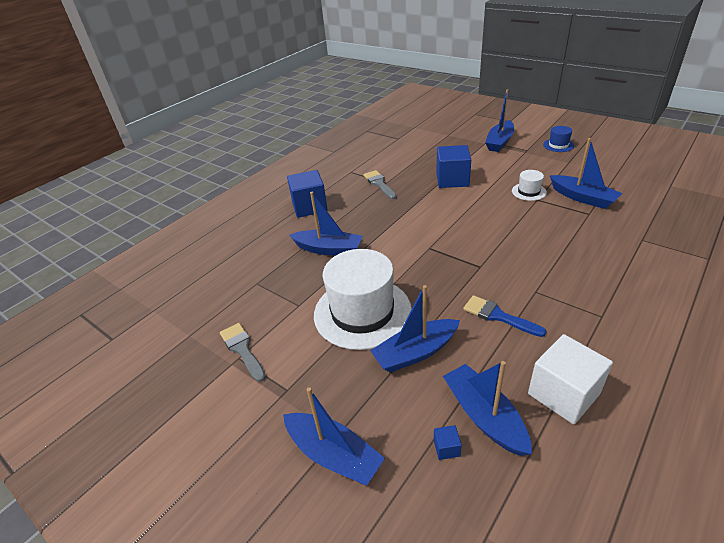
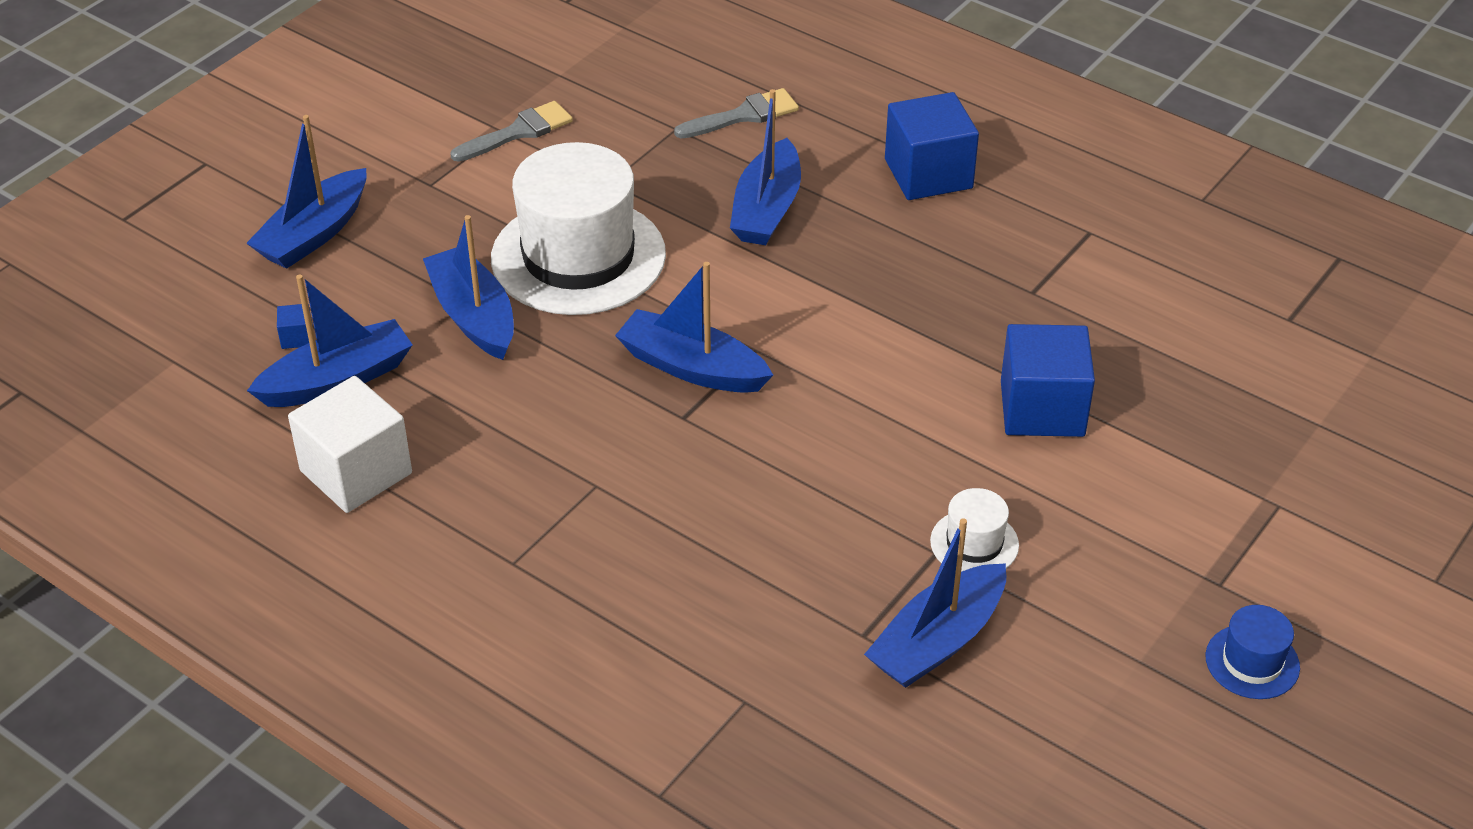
camera: 85 degrees right, 5 degrees up
(379, 184) = (1026, 280): grey brush -> grey brush (744, 115)
(498, 316) = (538, 423): blue brush -> none
(499, 142) = (1269, 530): blue boat -> blue boat (692, 367)

